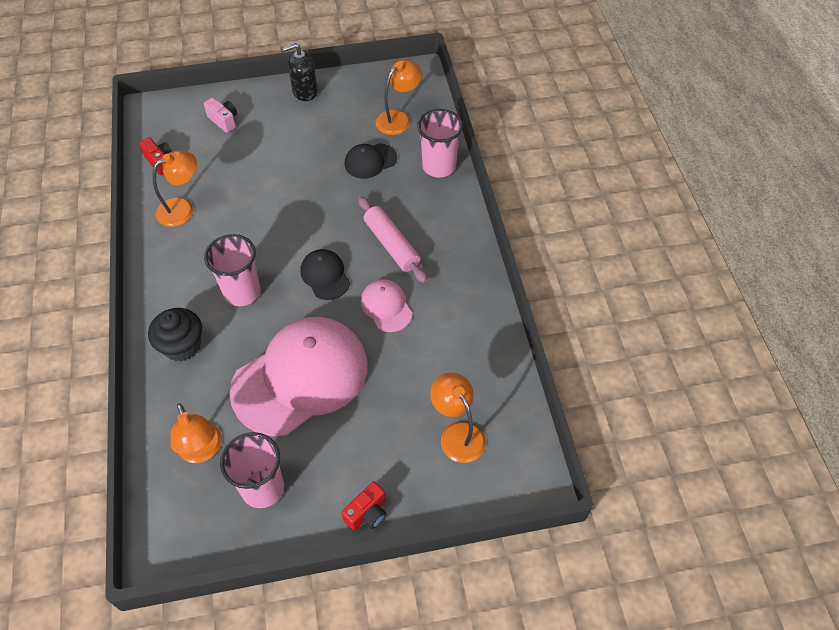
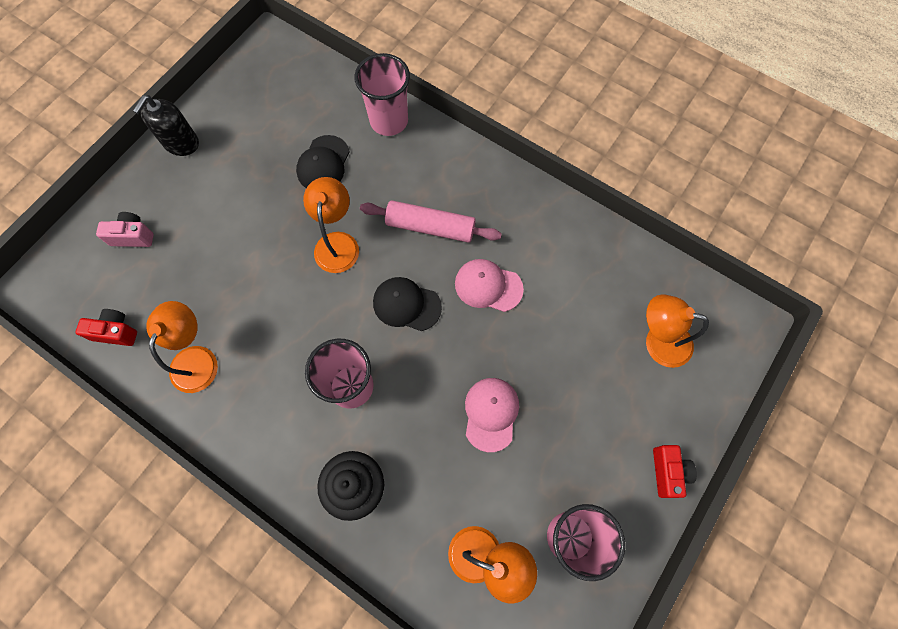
camera: 45 degrees left, 15 degrees up
(300, 377) = (491, 413): pink cap -> pink cap, size x0.45
(398, 118) = (302, 102): orange lamp -> orange lamp (337, 243)

